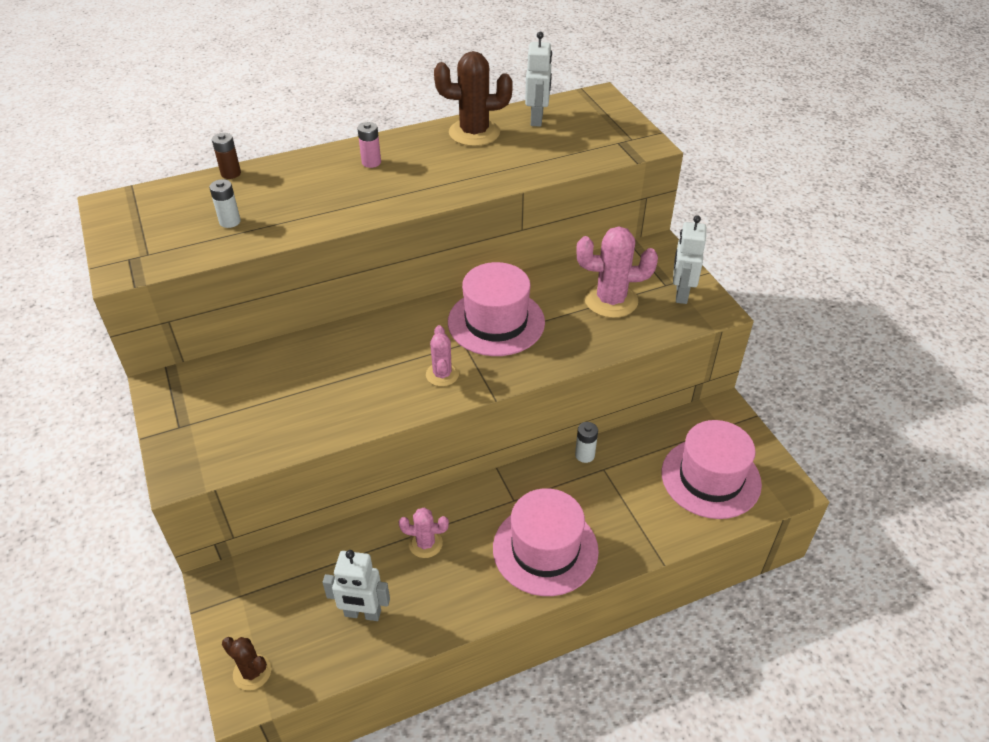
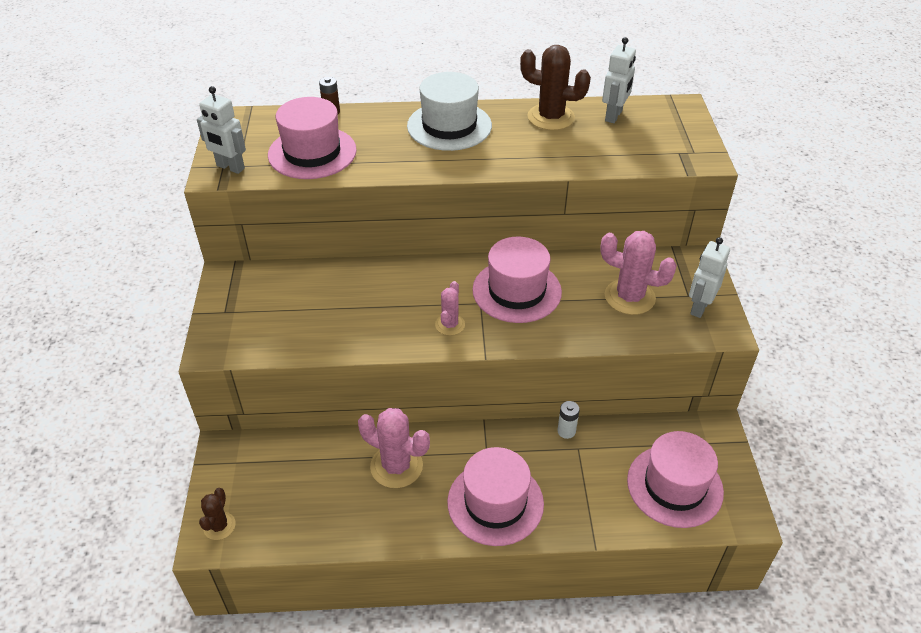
camera: 20 degrees right, 0 degrees up
(230, 221) = (312, 152): white battery -> pink hat
(252, 672) = (219, 526): brown cactus -> brown cactus turned 45 degrees clockwise
(362, 614) = (322, 508): white robot -> white robot (230, 167)
(371, 162) = (449, 126): pink battery -> white hat
(425, 543) = (396, 466): pink cactus -> pink cactus, size x1.75

